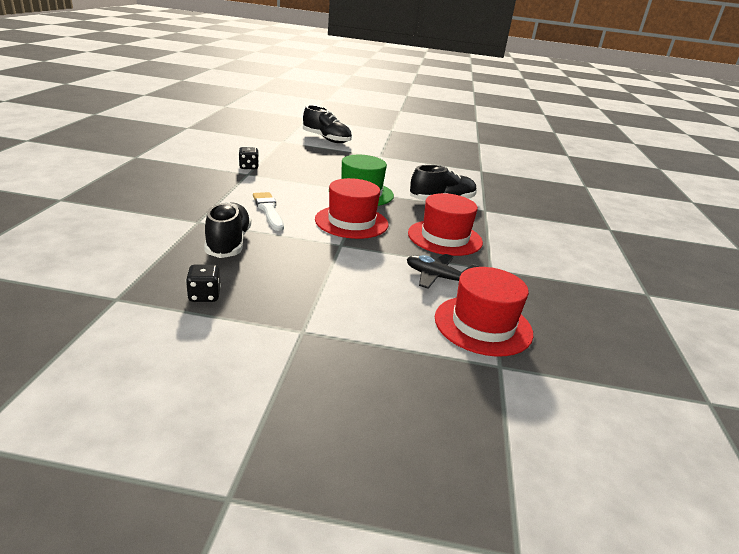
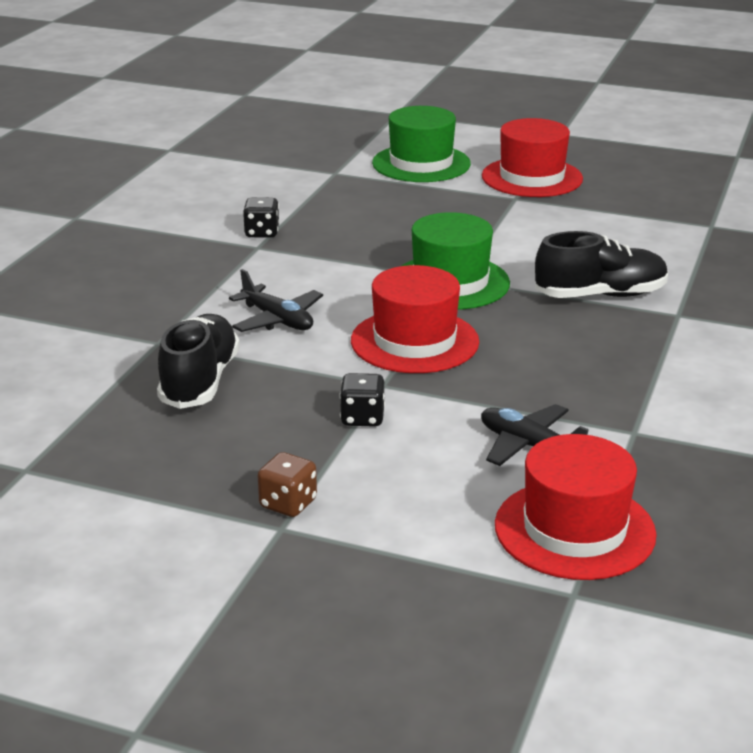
camera: 15 degrees right, 0 degrees up
(204, 296) = (149, 469): black dice -> black dice (362, 418)
(268, 210) = (277, 320): white brush -> black plane
(303, 315) = (288, 504): none -> brown dice
(326, 139) = (421, 163): black shoe -> green hat
(445, 238) = (574, 372): red hat -> red hat (532, 177)

